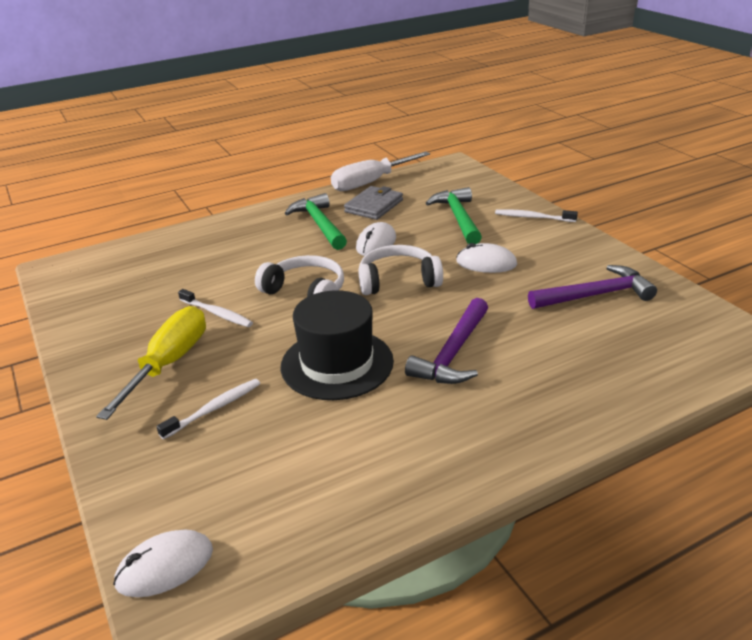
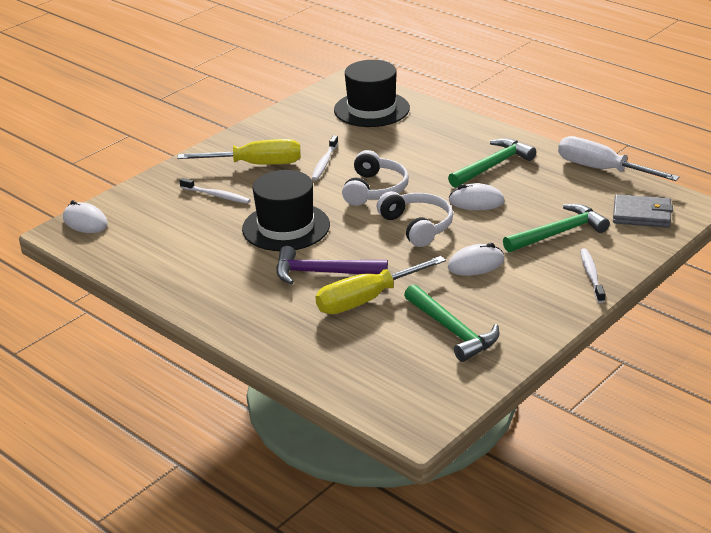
camera: 70 degrees right, 0 degrees up
(135, 265) = (371, 109): none -> black hat
(374, 206) = (550, 183): grey wallet -> grey wallet (641, 214)
(486, 263) = (476, 264): white mouse -> white mouse turned 75 degrees clockwise
(520, 333) = (367, 299): none -> yellow screwdriver
(595, 295) = (452, 330): purple hammer -> green hammer

